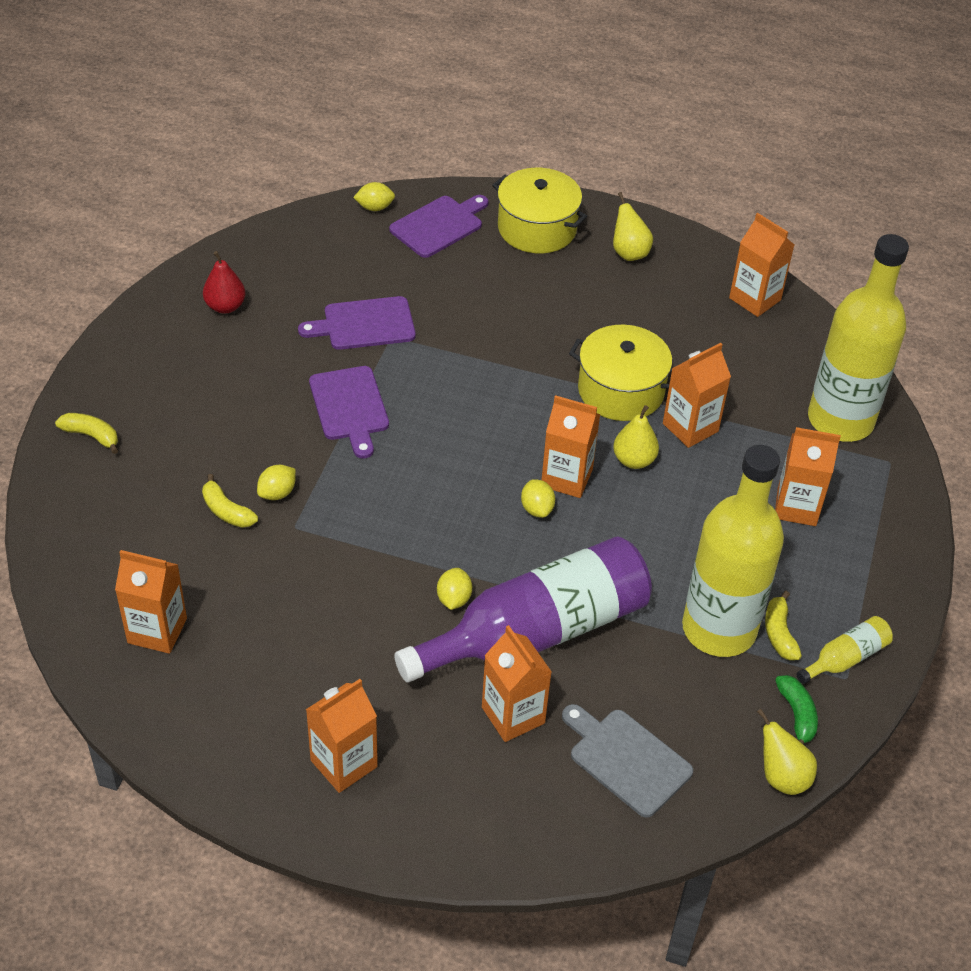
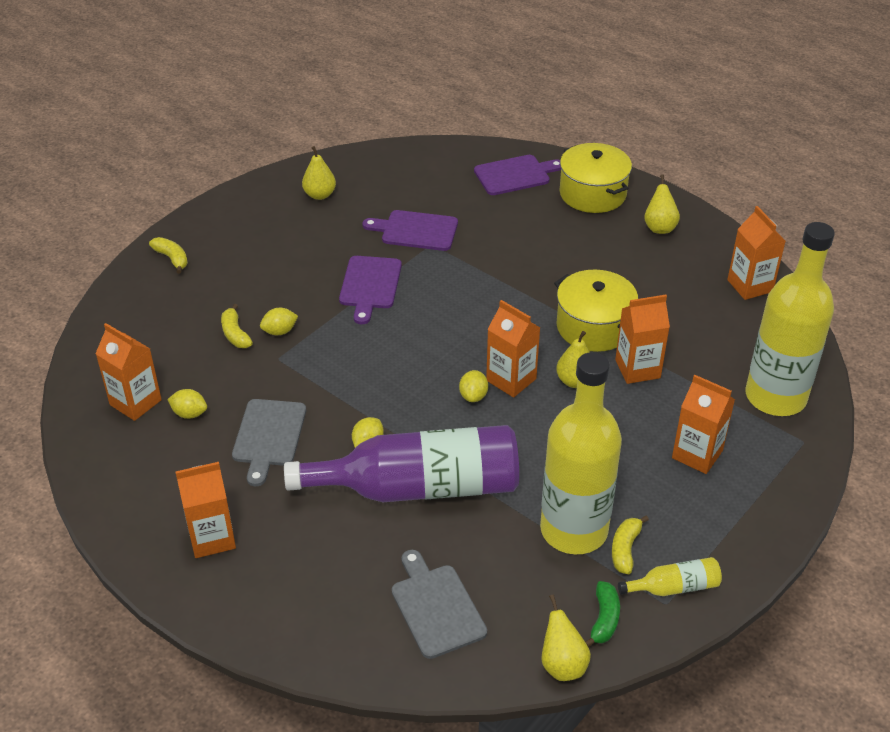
camera: 25 degrees right, 5 degrees down
(225, 306) = (320, 195): red pear -> yellow pear
(338, 624) = (269, 436): none -> grey cutting board
(374, 207) = (472, 152): yellow lemon -> yellow lemon (189, 413)
(513, 715) = (363, 544): orange carton -> none

